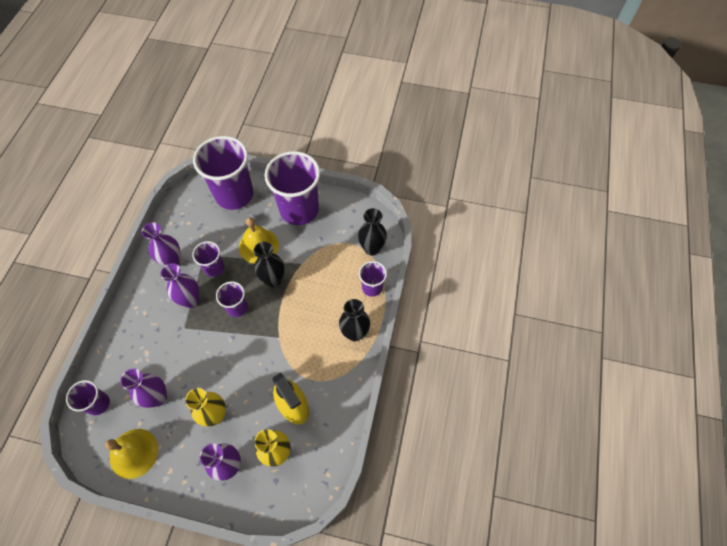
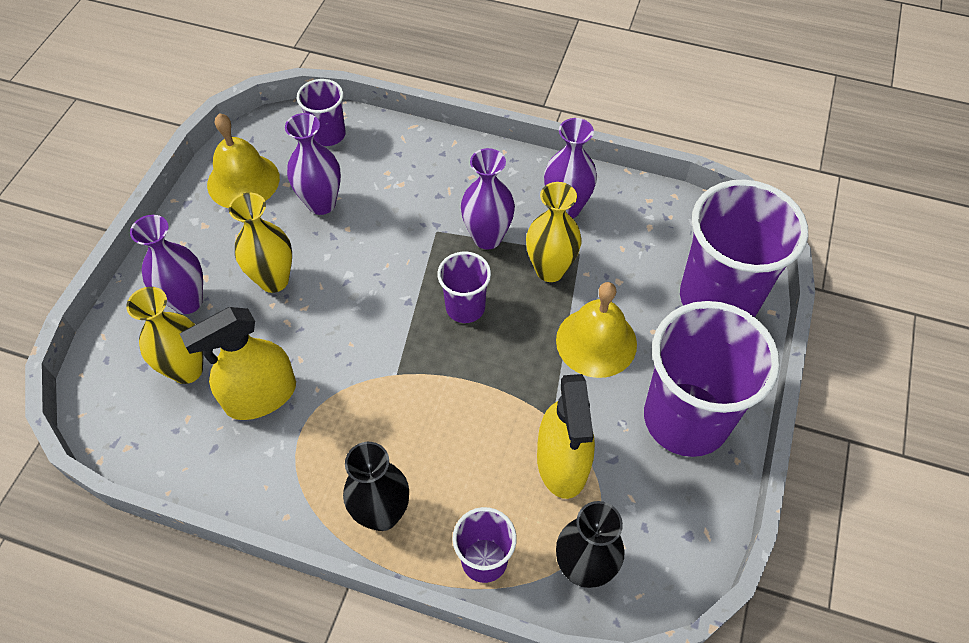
camera: 95 degrees right, 5 degrees down
(214, 268) = (550, 270): purple cup -> yellow vase
(273, 280) = (518, 367): black vase -> none
(323, 258) = (562, 463): none -> yellow spray bottle

